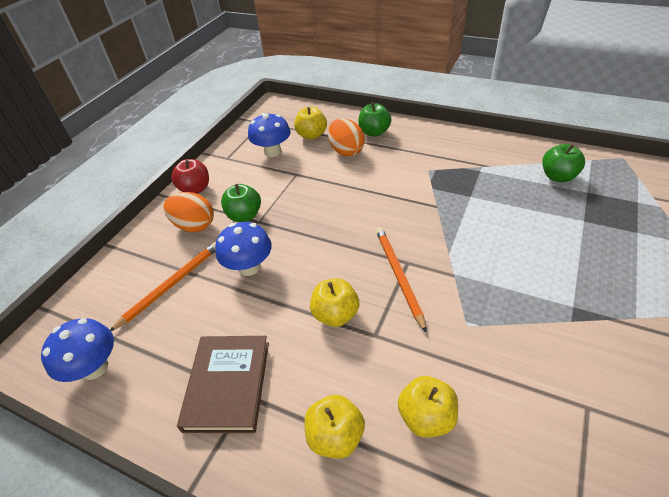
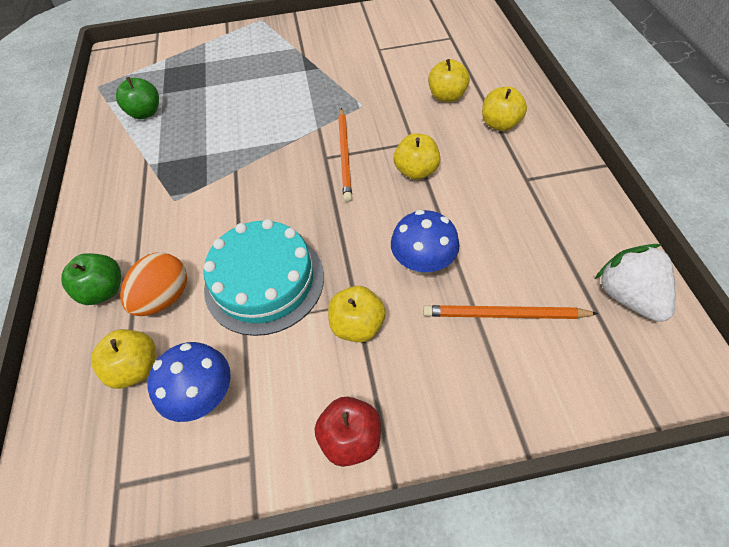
camera: 125 degrees left, 10 degrees up
(94, 367) = (628, 296): blue mushroom -> white strawberry
(194, 225) = (414, 371): orange egg -> none
(227, 385) = (533, 194): brown book -> none
(244, 216) = (357, 325): green apple -> yellow apple
(316, 190) = (264, 281): none -> turquoise cake
(398, 276) = (345, 155): orange pencil -> orange pencil turned 45 degrees counterclockwise

